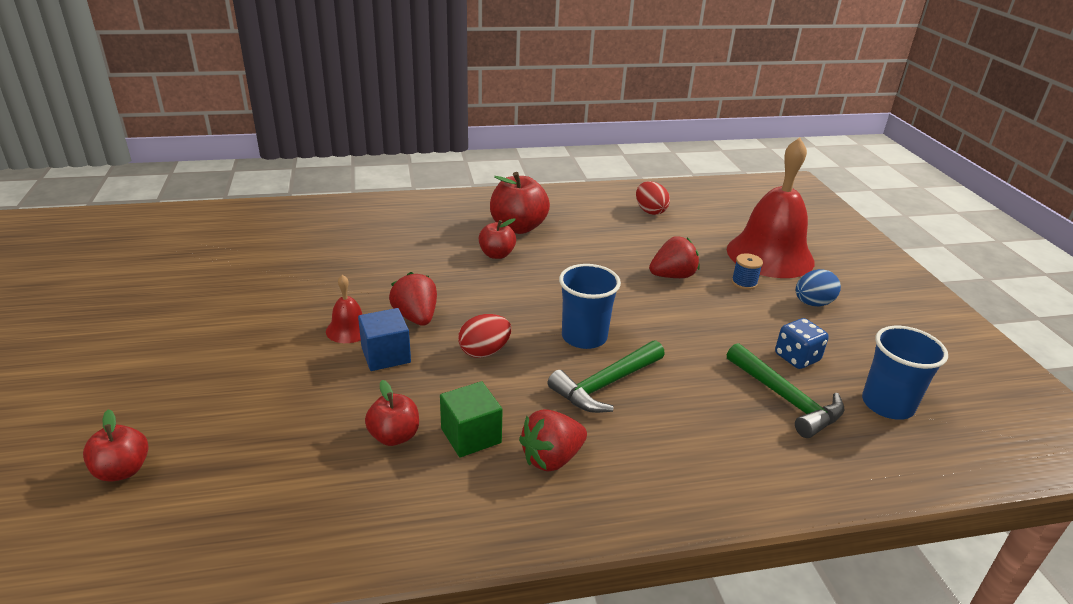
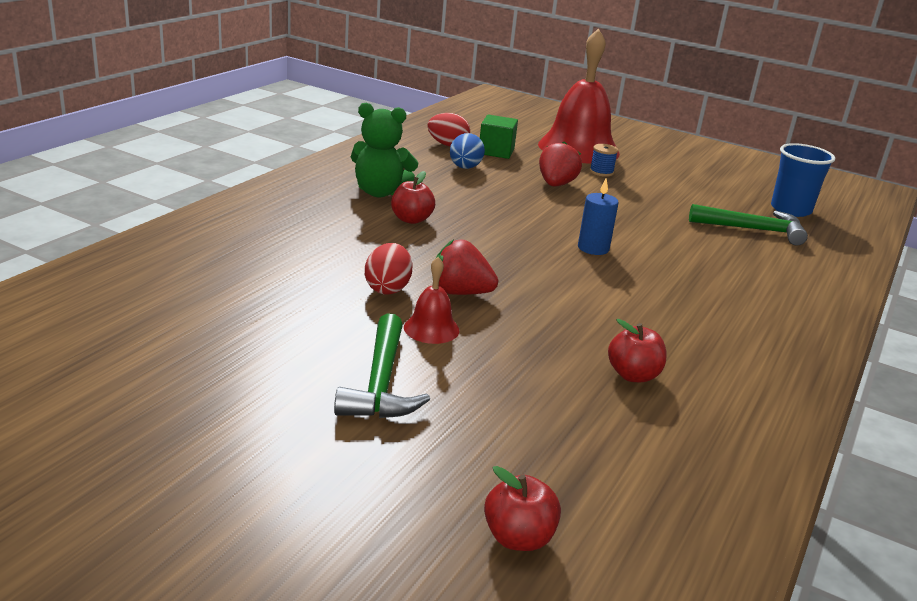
camera: 50 degrees left, 5 degrees down
(386, 355) = (503, 330): blue cube -> none
(471, 436) = (670, 344): green cube -> green cube (496, 151)
(484, 351) = (559, 290): red egg -> red egg (388, 288)
(518, 227) = (380, 192): red apple -> green teddy bear
(551, 458) = (733, 328): red strawberry -> none
(584, 337) = (593, 248): blue cup -> blue candle
(605, 385) = (666, 270): green hammer -> green hammer (381, 383)
(797, 358) = (712, 205): blue dice -> none
(812, 303) = (657, 169): blue egg -> blue egg (465, 168)

